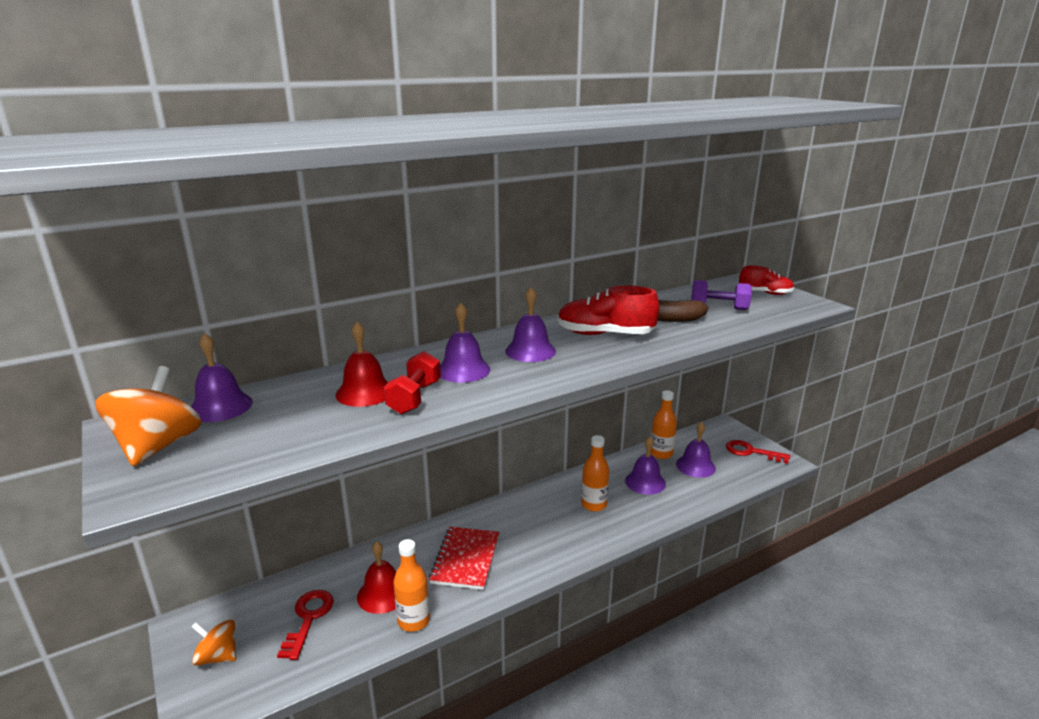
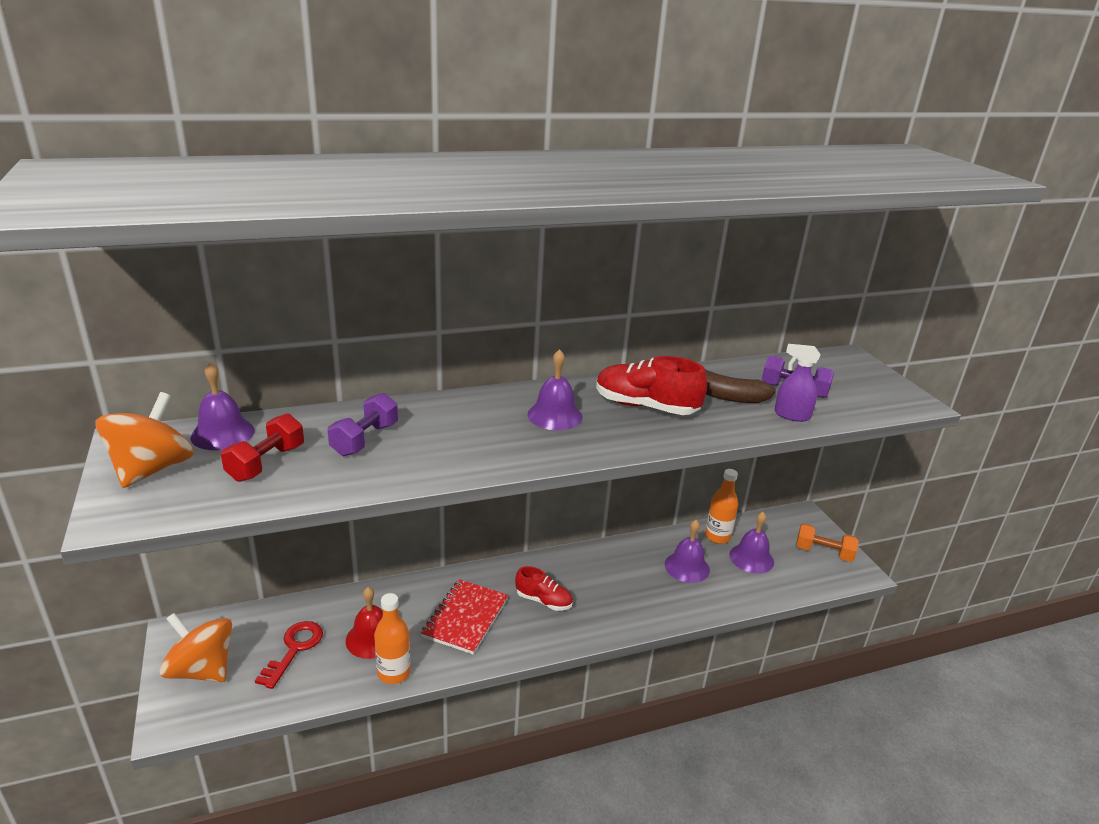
camera: 10 degrees right, 5 degrees up
(218, 656) = (202, 669): orange spinning top -> orange spinning top, size x1.57
(365, 392) = (365, 439): red bell -> purple dumbbell
(414, 398) = (411, 454): red dumbbell -> red dumbbell (266, 463)
(463, 370) = (474, 428): purple bell -> none
(594, 505) = (620, 583): orange bottle -> none
(727, 325) = (791, 415): none -> purple spray bottle
(751, 452) = (823, 552): red key -> orange dumbbell
(765, 293) = (860, 378): red shoe -> red shoe (543, 600)

